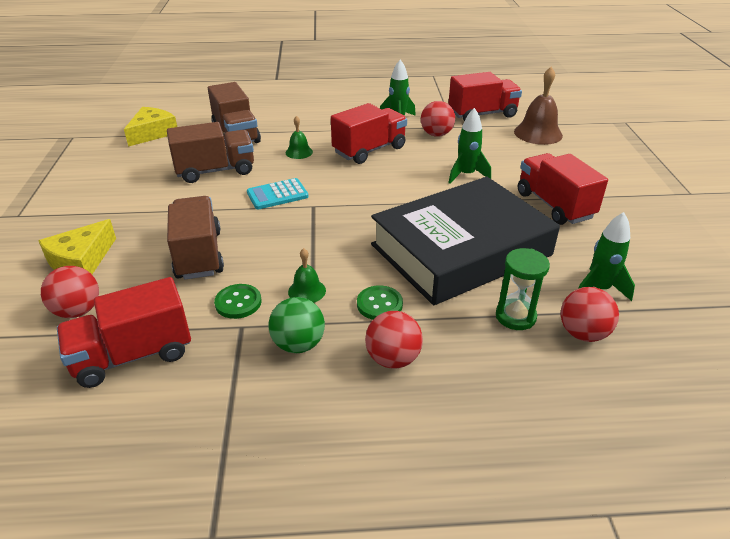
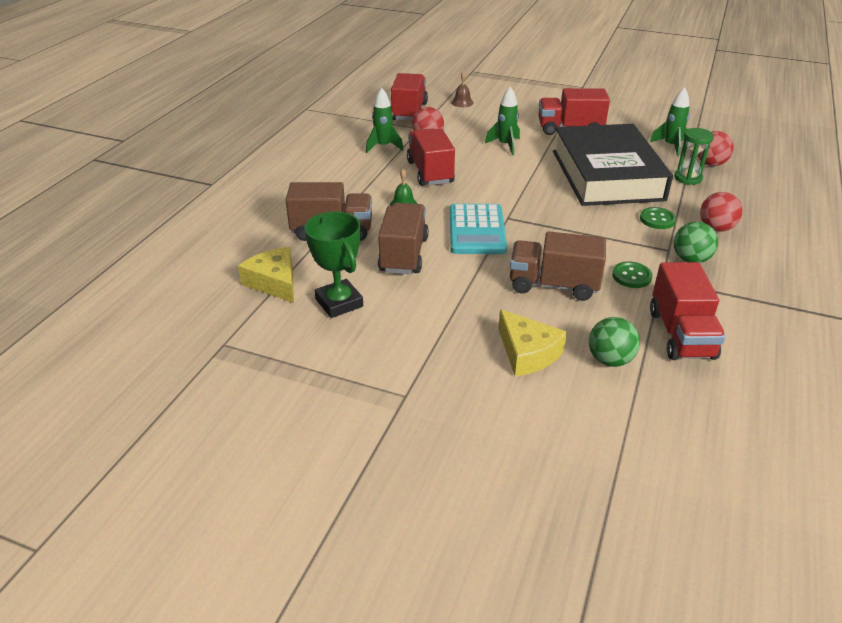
camera: 65 degrees left, 0 degrees up
(78, 311) = (610, 360): red ball -> green ball
(133, 162) = (339, 303): none -> green trophy
(277, 195) = (476, 230): turquoise calculator -> turquoise calculator, size x1.55
(307, 291) = (629, 244): green bell -> none
(538, 133) = (462, 102): brown bell -> brown bell, size x0.55

